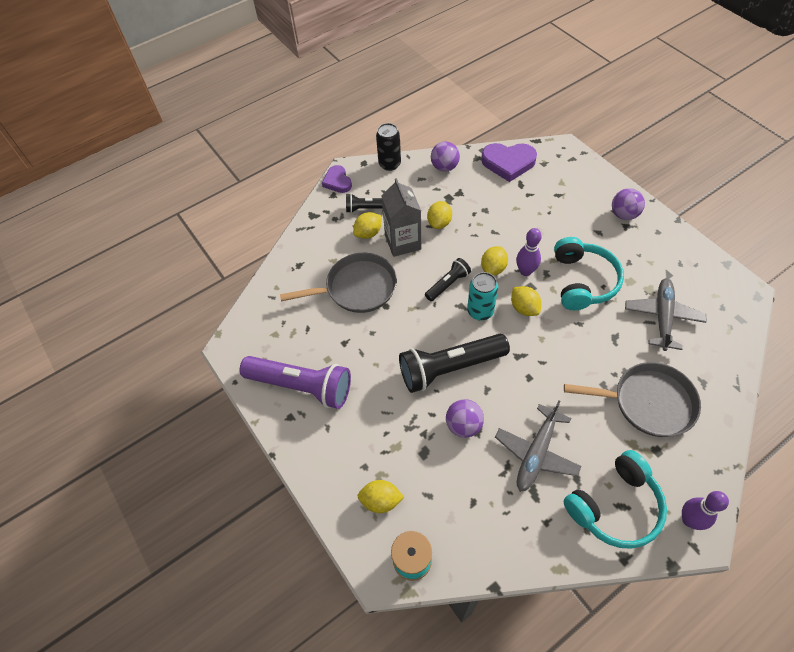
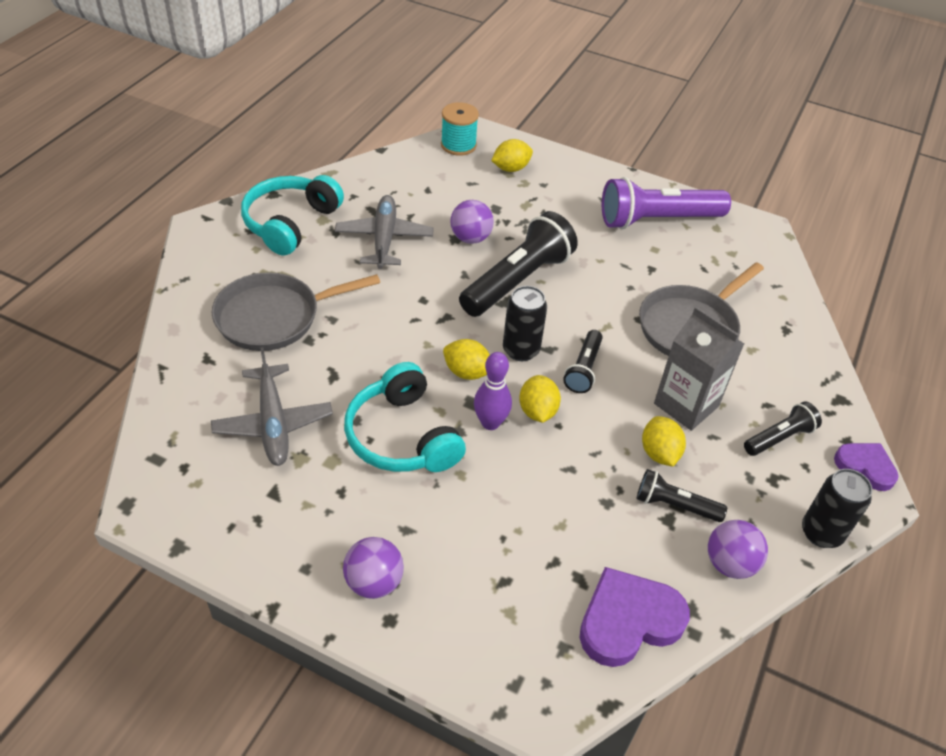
camera: 145 degrees right, 10 degrees down
(368, 233) = (742, 401): yellow lemon -> none
(451, 197) = (675, 505): none -> black flashlight
(480, 311) = (521, 350): turquoise can -> black can
(689, 520) = (213, 234): purple bowling pin -> none

